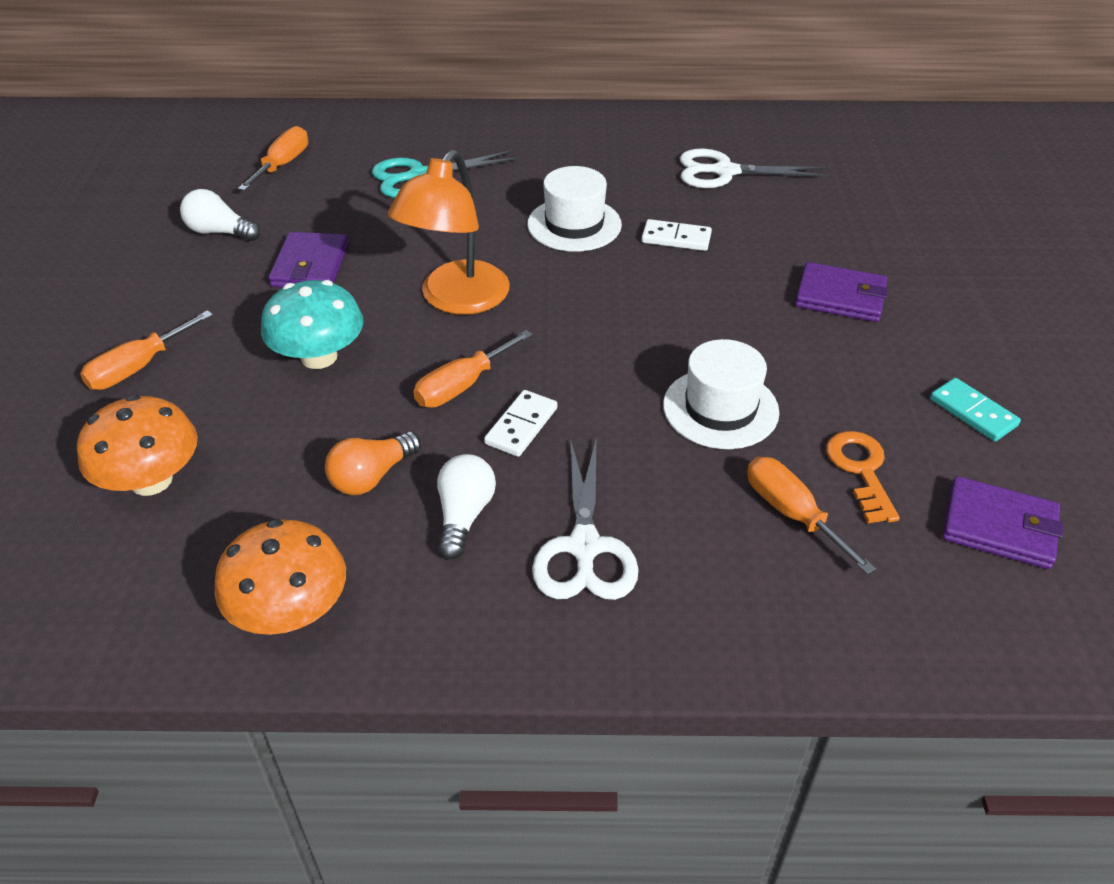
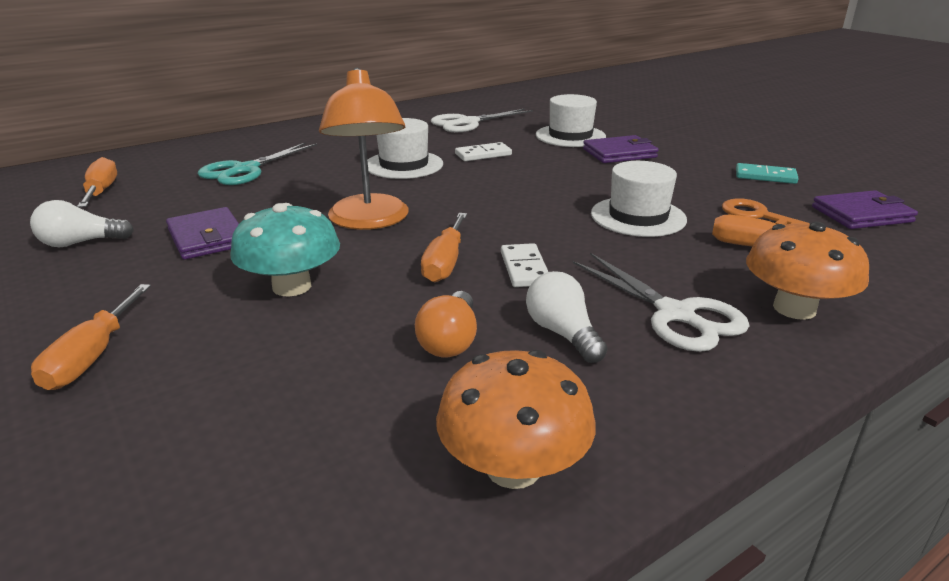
camera: 35 degrees left, 15 degrees down
(151, 480) = (217, 436): orange mushroom -> orange mushroom (794, 308)
(820, 241) = (570, 136): none -> white hat

